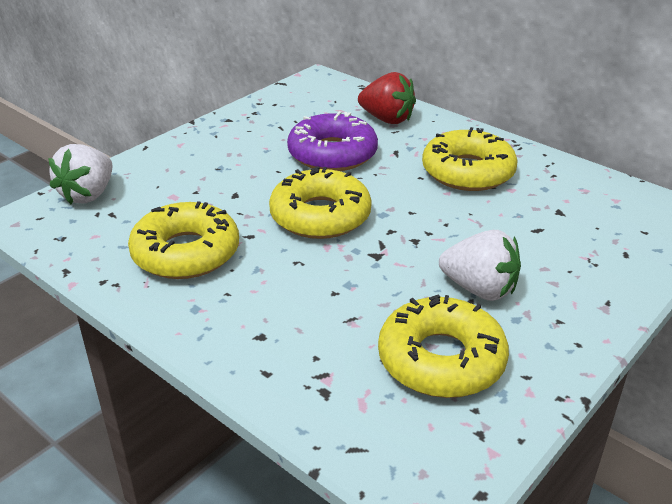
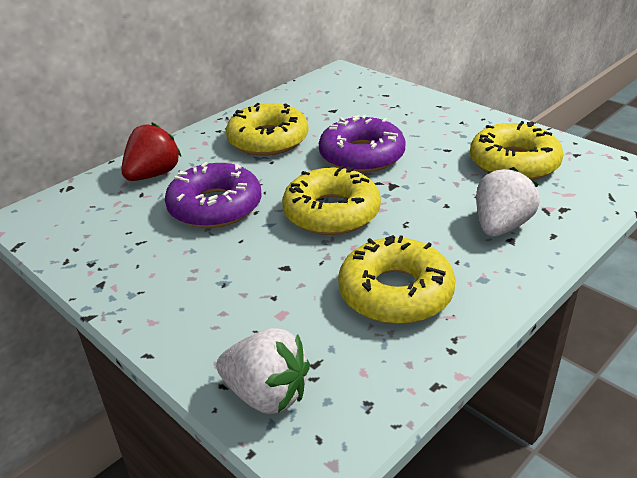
camera: 85 degrees left, 0 degrees up
(442, 233) = (362, 155): none -> purple donut
(479, 289) = (433, 145): white strawberry -> white strawberry (501, 226)

